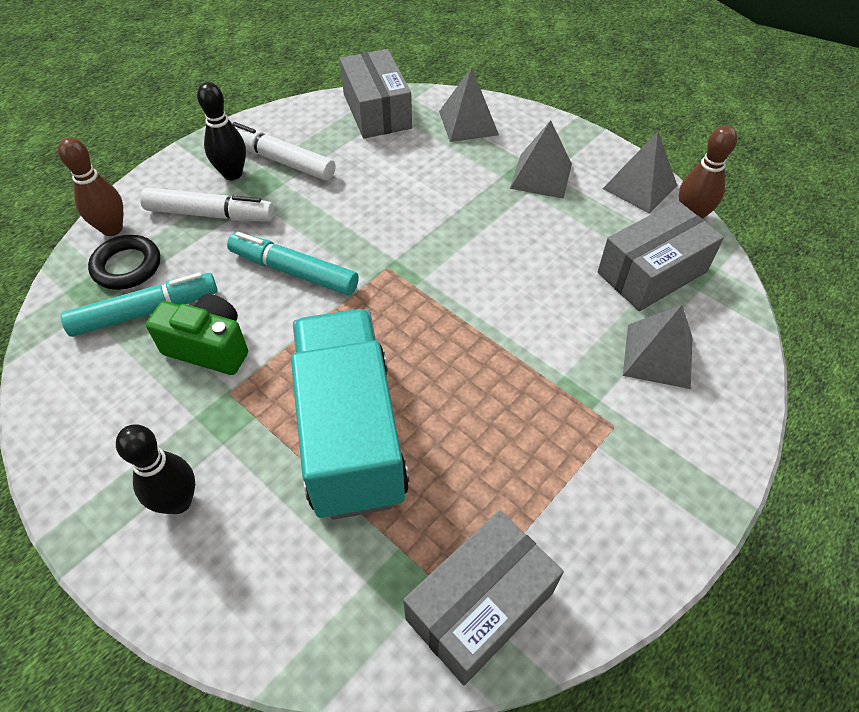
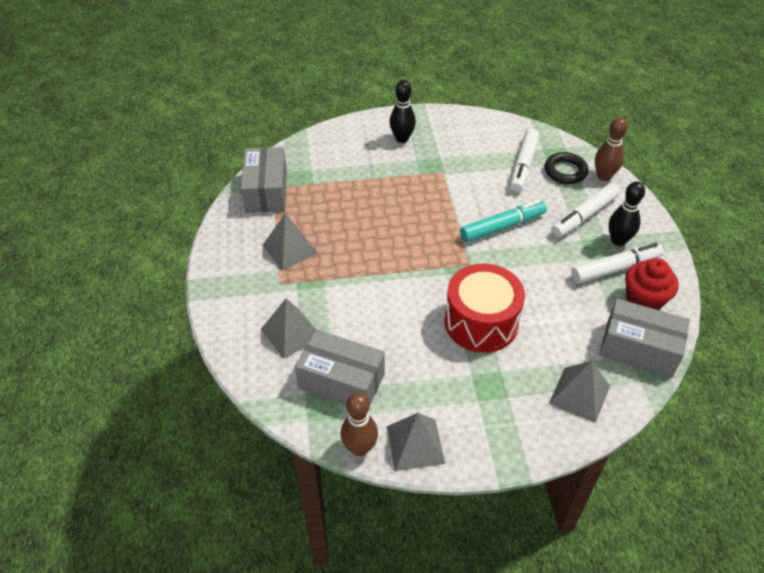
camera: 130 degrees right, 5 degrees down
(146, 312) = (523, 166): turquoise marker -> white marker
(209, 347) = (477, 176): green camera -> none
(311, 128) = (643, 301): none -> red cupcake
(350, 434) = (378, 196): turquoise truck -> none
(460, 216) = (481, 322): none -> red drum
(541, 176) = (480, 394): grey pyramid -> grey pyramid (290, 249)
(652, 272) = (341, 381): grey box -> grey box turned 75 degrees counterclockwise

